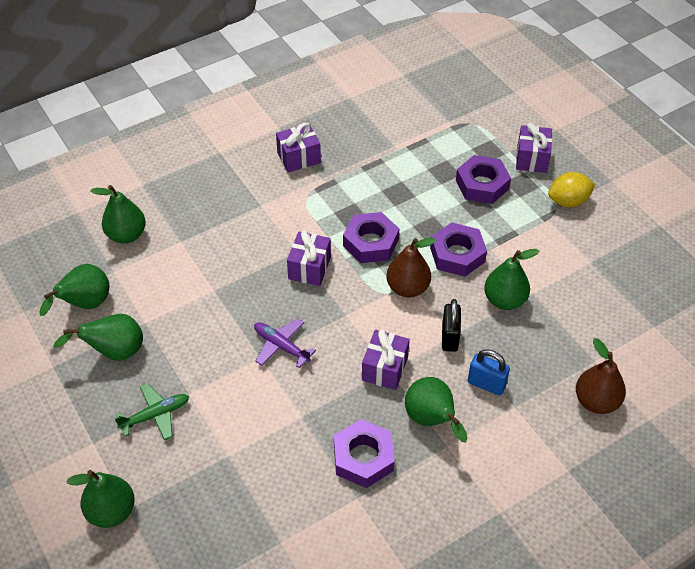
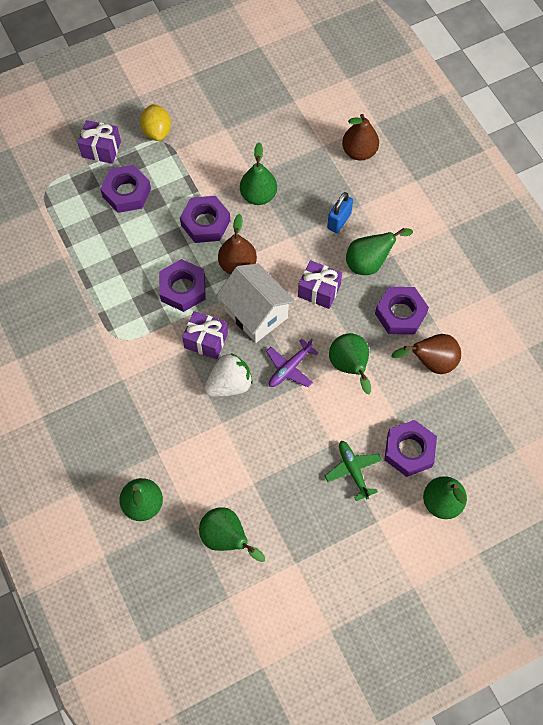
camera: 85 degrees left, 15 degrees up
(114, 352) = (284, 508): green pear -> green pear (350, 367)
(179, 473) = (409, 450): none -> purple nut
(259, 292) = (229, 384): none -> white strawberry
(298, 495) = (431, 362): none -> brown pear
(299, 158) = (64, 342): purple gift -> none
(347, 309) = (256, 314): none -> white house
(449, 337) = (292, 240): black padlock -> none

